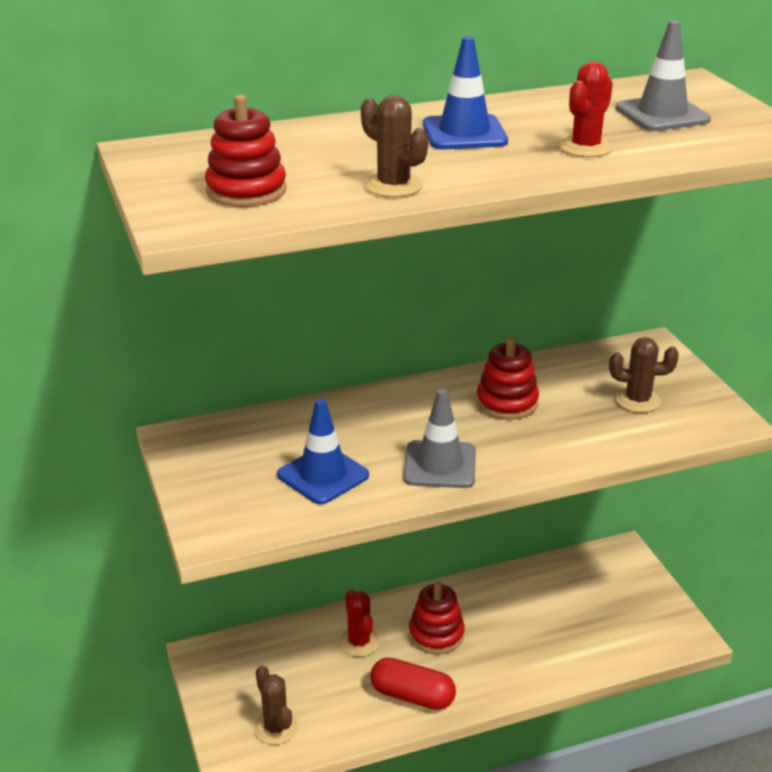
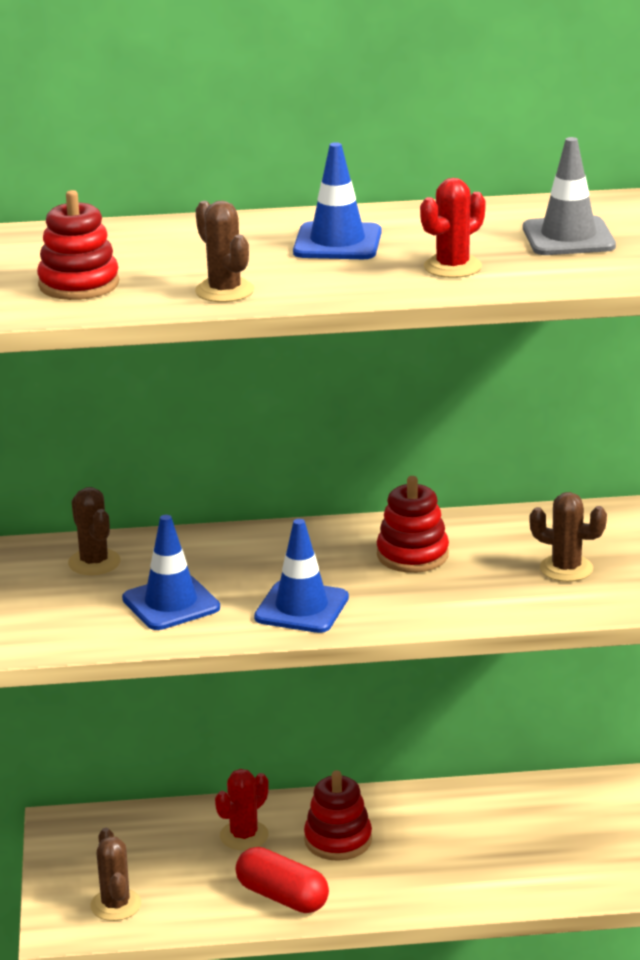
camera: 15 degrees right, 5 degrees down
(236, 443) = (94, 562): none -> brown cactus
(359, 642) = (244, 836): red cactus -> red cactus turned 45 degrees clockwise
(440, 465) = (301, 608): grey traffic cone -> blue traffic cone

